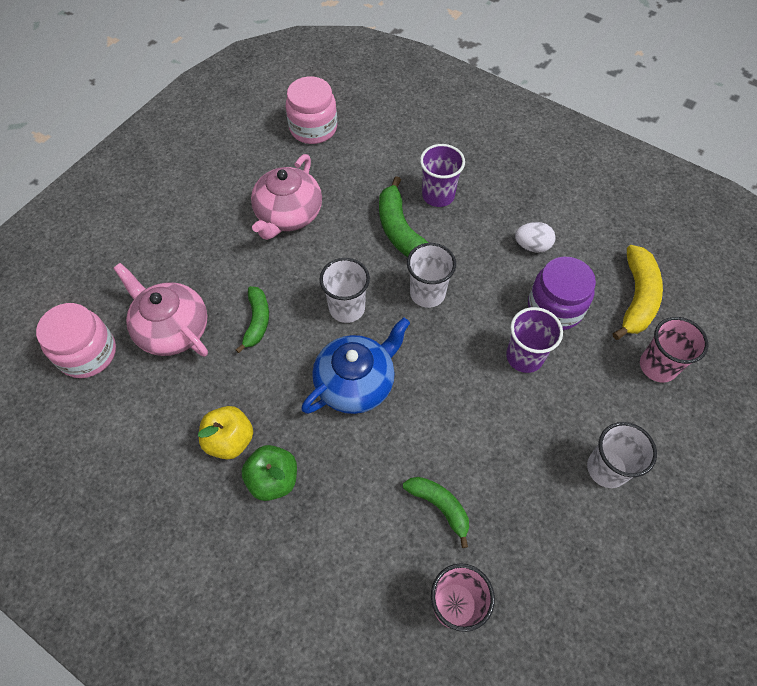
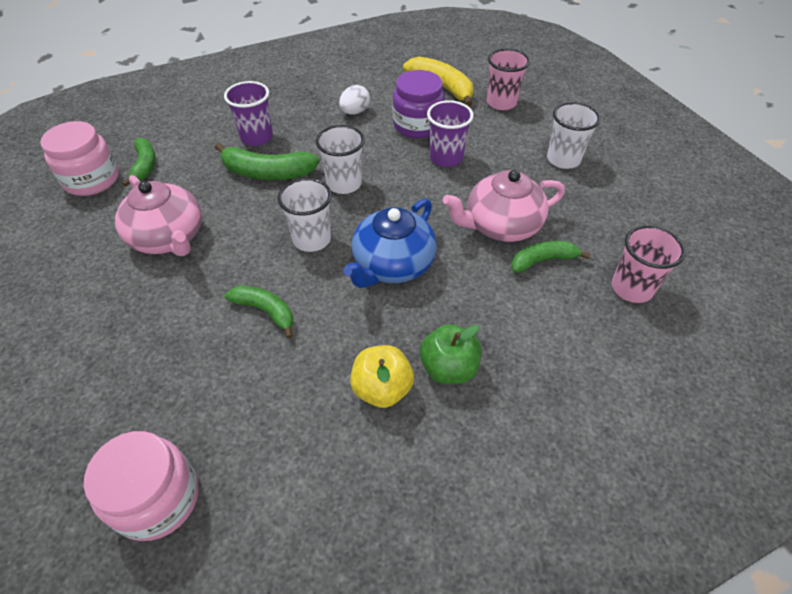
camera: 60 degrees left, 10 degrees down
(172, 329) = (206, 391): pink teapot -> pink teapot (501, 225)
(350, 147) = (144, 166): none -> green banana
(356, 383) = (392, 265): blue teapot -> blue teapot turned 135 degrees counterclockwise

